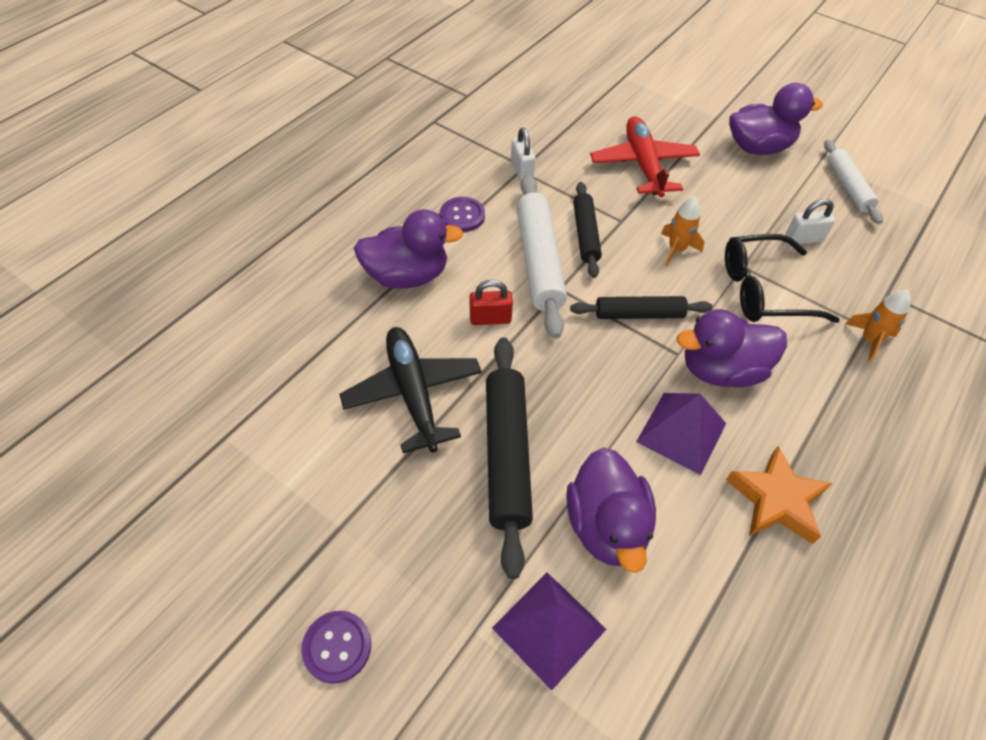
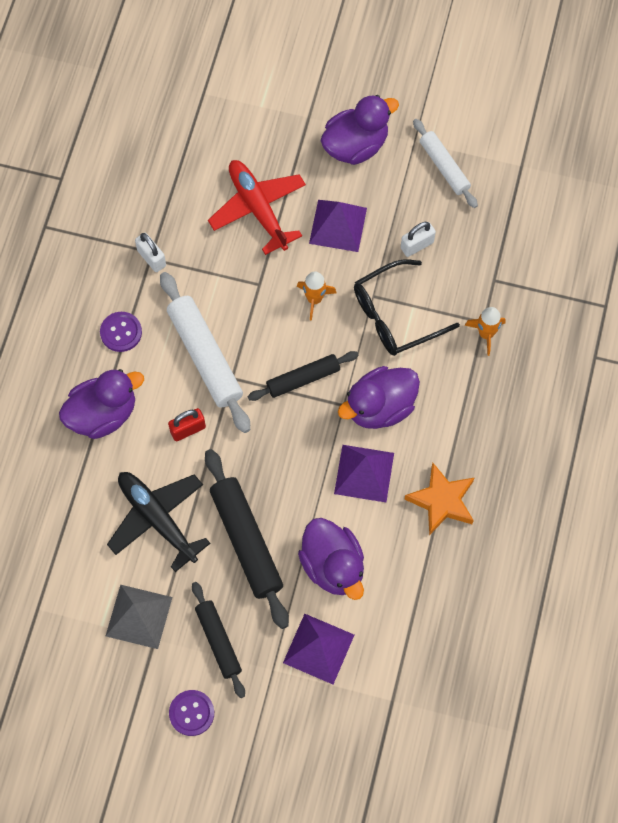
camera: 20 degrees left, 15 degrees up
(335, 492) = (139, 616): none -> grey pyramid
(585, 234) = (233, 312): black rolling pin -> black rolling pin (218, 641)
(721, 199) = (338, 225): none -> purple pyramid

